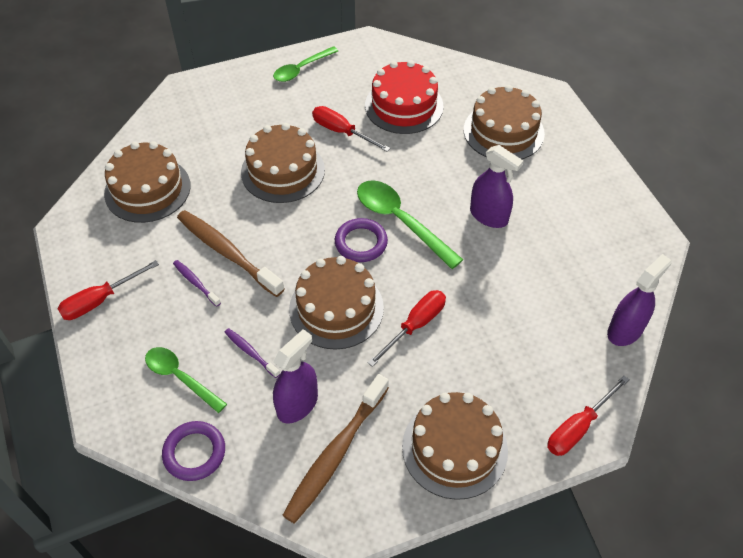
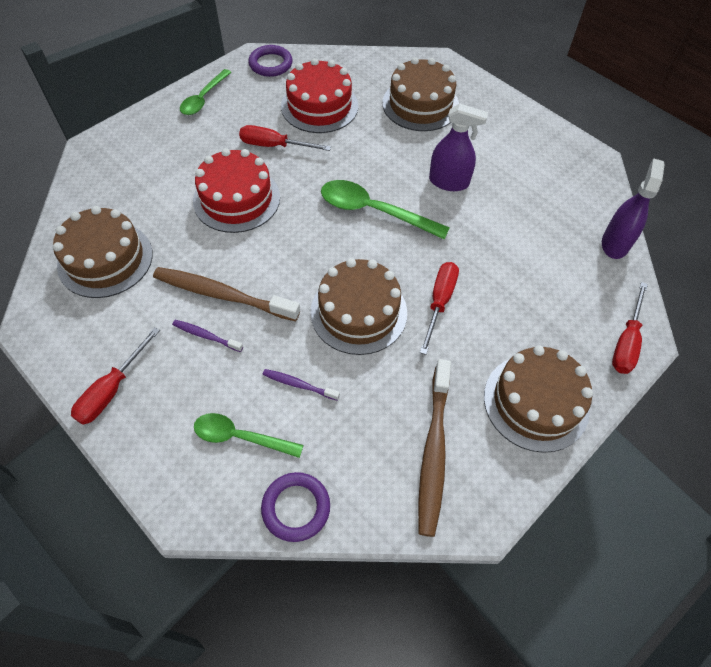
camera: 25 degrees left, 5 degrees up
(283, 171) = (236, 199): brown cake -> red cake
(297, 404) = (372, 418): purple spray bottle -> none
(361, 243) = (348, 243): purple ring -> purple ring (270, 64)

